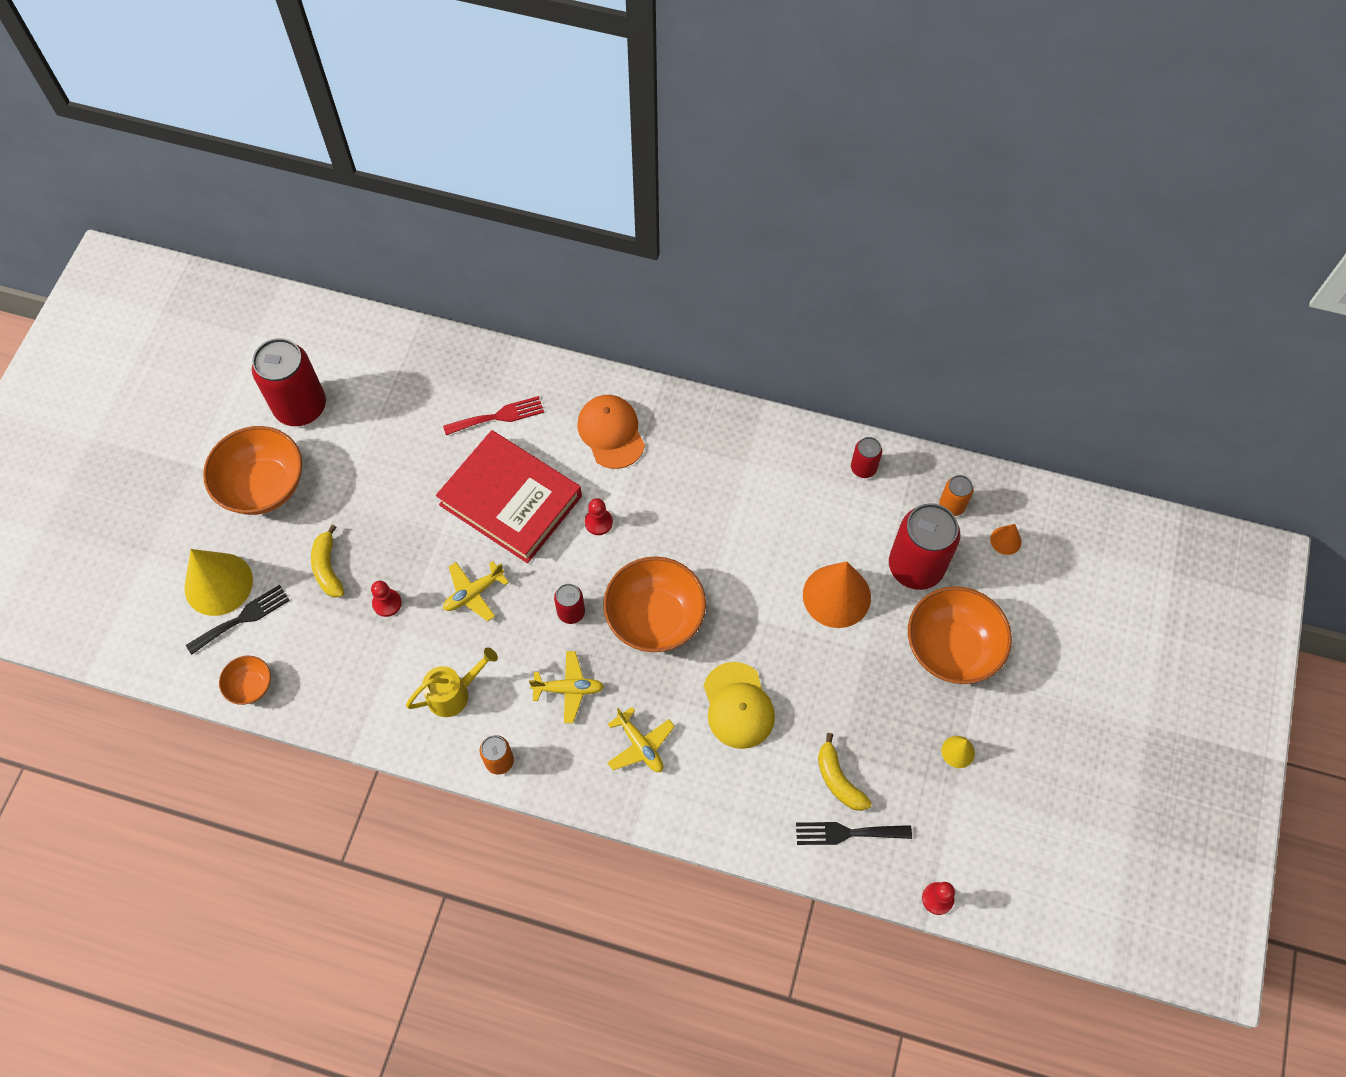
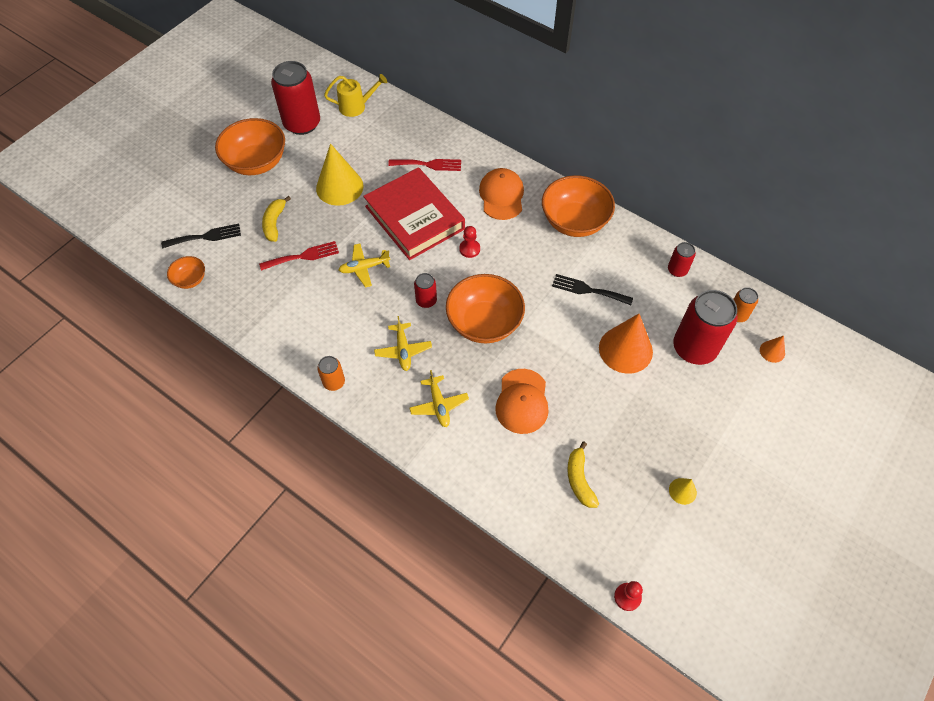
camera: 20 degrees right, 5 degrees down
(218, 584) = (200, 211): yellow cone -> yellow cone (339, 187)
(387, 603) = (303, 256): red pawn -> red fork
(454, 693) = (322, 327): yellow watering can -> yellow watering can (356, 106)
(568, 689) = (403, 350): yellow plane -> yellow plane turned 60 degrees clockwise
(738, 705) = (522, 401): yellow cap -> orange cap
(847, 833) = (572, 521): black fork -> black fork (588, 290)
(951, 648) = (703, 414): orange bowl -> orange bowl (574, 221)

